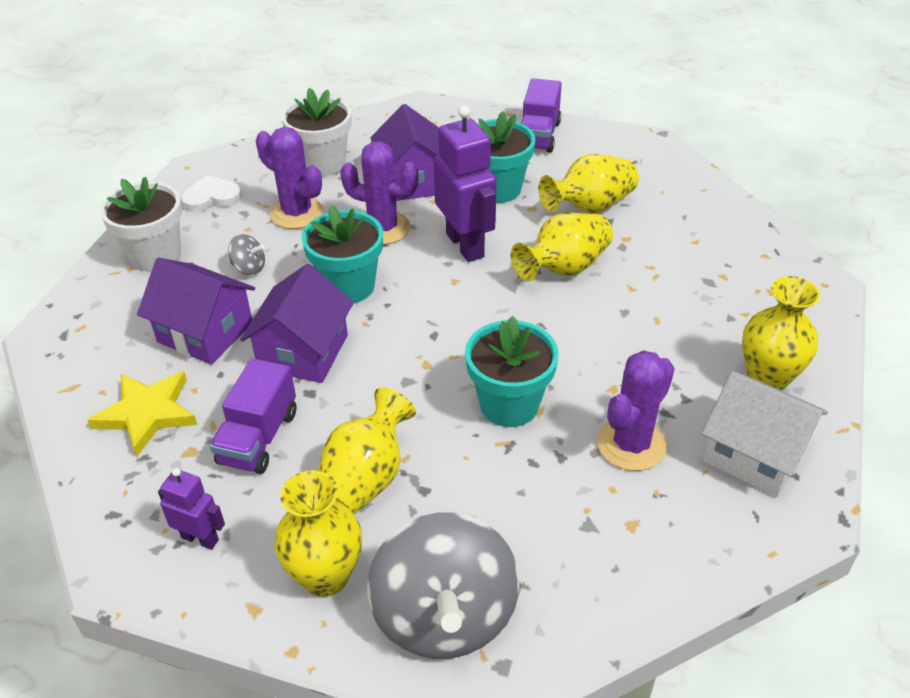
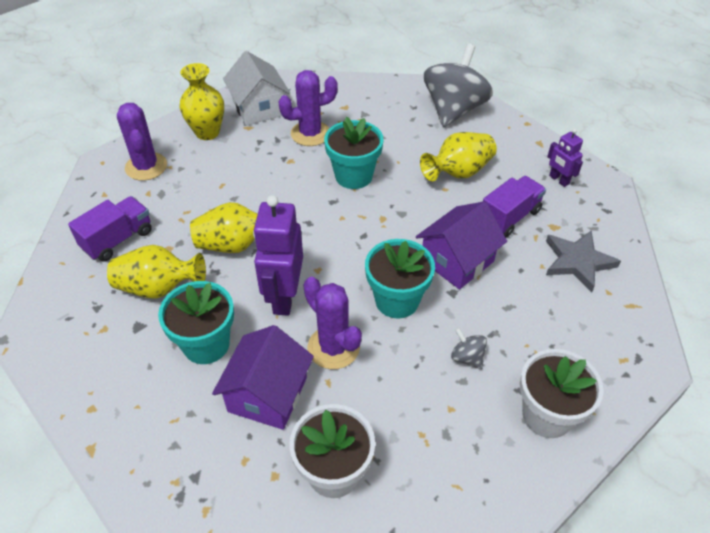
camera: 150 degrees left, 5 degrees up
(147, 413) = (578, 262): yellow star -> grey star
(205, 332) = (522, 308): purple house -> none
(212, 197) = (471, 476): white heart -> none
(297, 213) = (397, 406): purple cactus -> purple cactus (146, 167)
(325, 576) = (500, 141): yellow vase -> none
(538, 135) = (103, 397): purple truck -> purple truck (118, 240)

